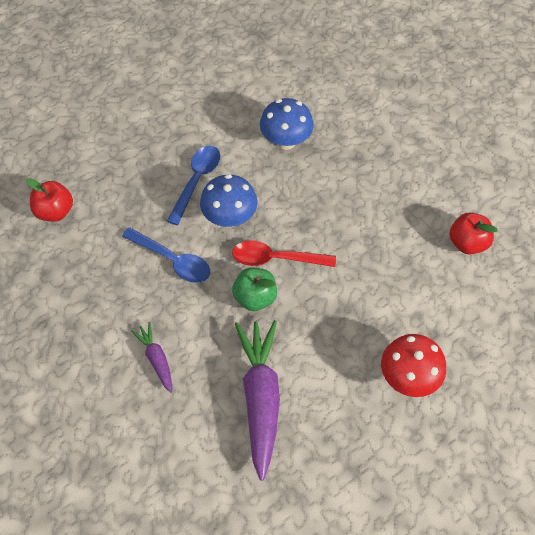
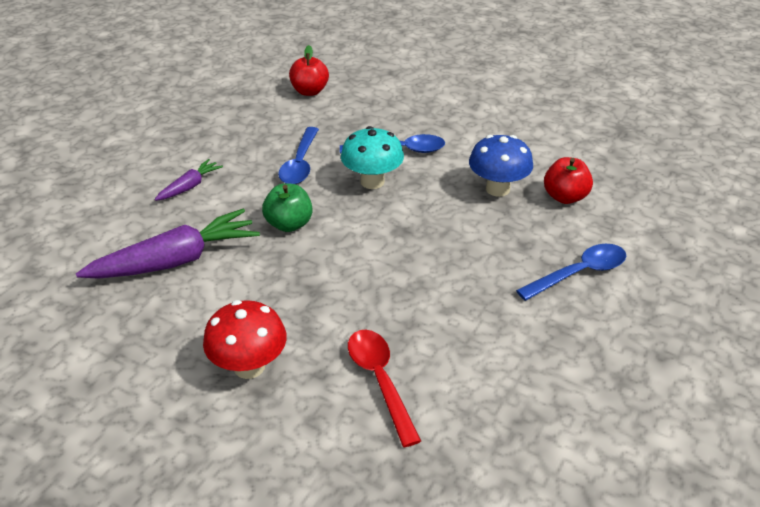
camera: 65 degrees right, 20 degrees down
(230, 218) = (372, 182): blue mushroom -> turquoise mushroom
(276, 258) = (344, 225): red spoon -> red spoon (380, 381)
(401, 142) = (579, 273): none -> blue spoon
(467, 243) = (474, 373): red apple -> red apple (565, 197)

